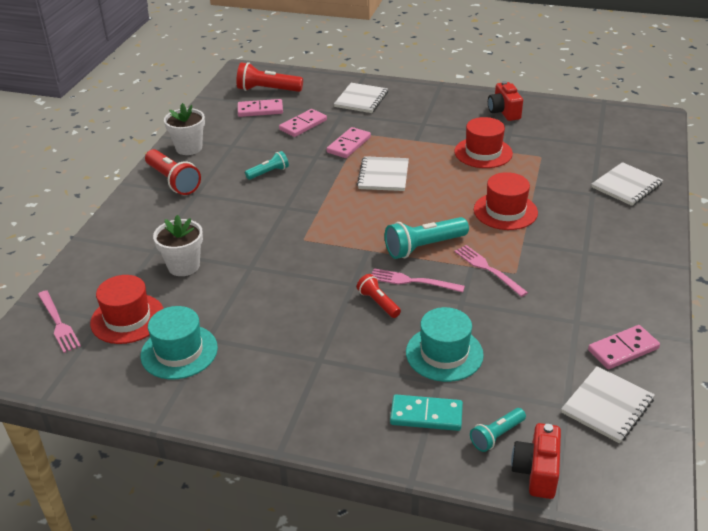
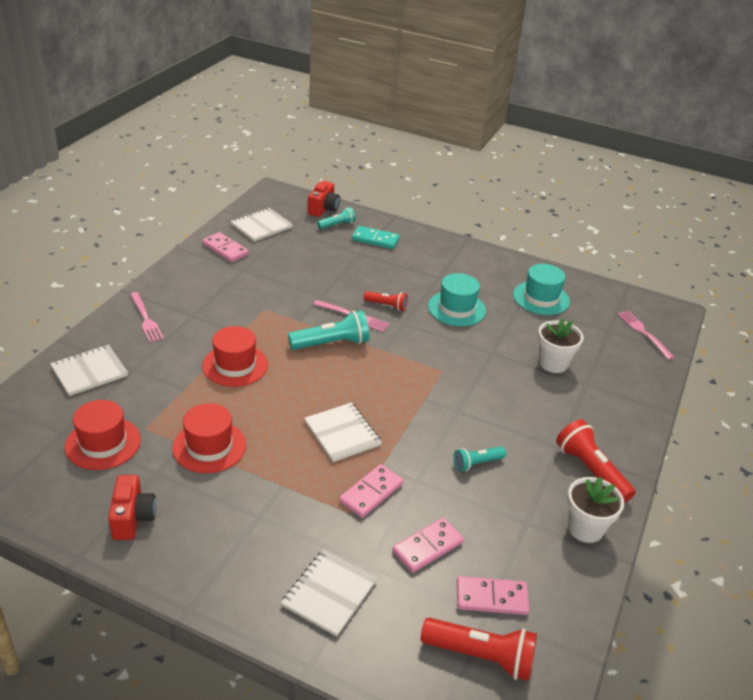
camera: 175 degrees left, 0 degrees up
(127, 318) = (588, 327): red hat -> red hat (103, 443)
(378, 303) = (387, 306): red flashlight -> red flashlight turned 45 degrees counterclockwise
(383, 175) = (342, 433): white notebook -> white notebook turned 45 degrees counterclockwise
(444, 353) = (350, 267): turquoise hat -> turquoise hat (456, 308)
(488, 269) = (285, 315): pink fork -> pink fork (146, 319)
(623, 349) = (225, 249): pink domino -> pink domino turned 60 degrees clockwise

